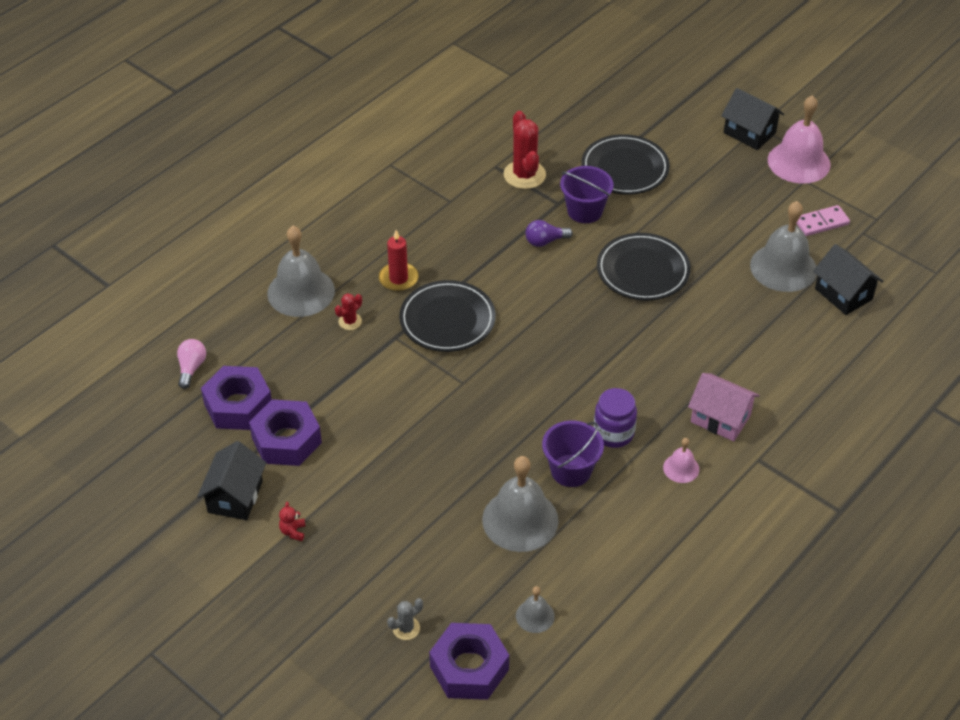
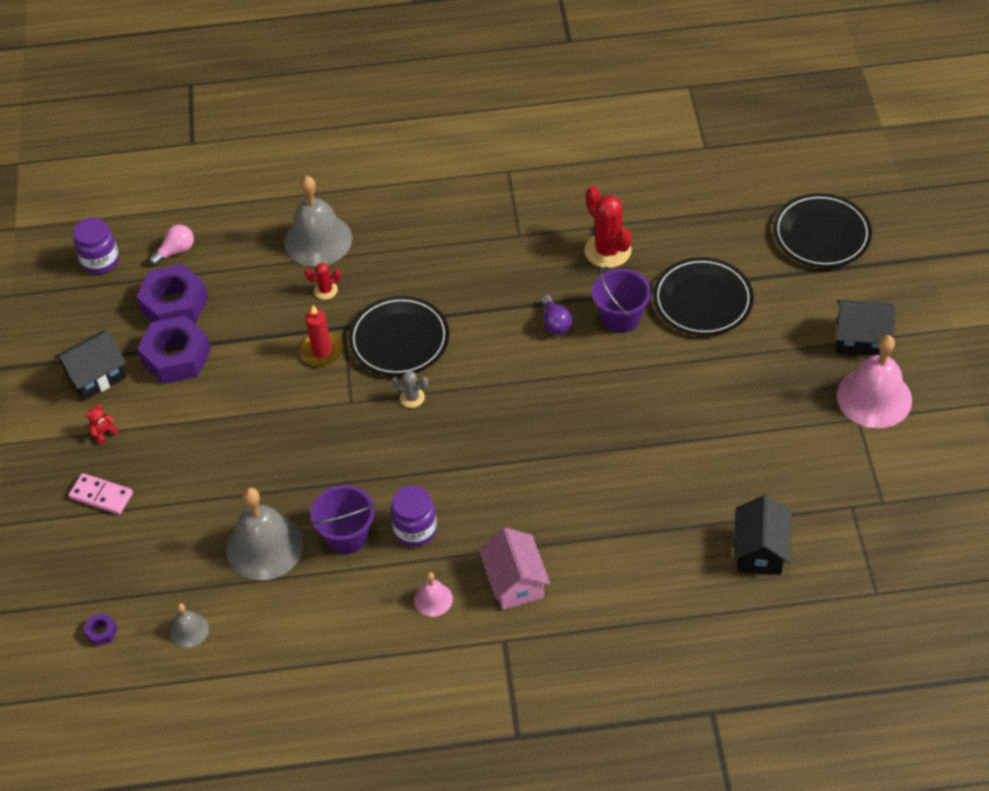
camera: 45 degrees right, 5 degrees up
(133, 414) = (100, 261): none -> purple jar
(398, 279) = (402, 278): red candle -> red candle (322, 351)
(406, 628) = (94, 567): grey cactus -> grey cactus (412, 397)
(469, 668) = (101, 632): purple nut -> purple nut, size x0.42
(524, 175) = (607, 251): red cactus -> red cactus turned 60 degrees counterclockwise
(545, 241) = (555, 323): purple light bulb -> purple light bulb turned 135 degrees counterclockwise
(643, 270) = (606, 405): black plate -> black plate (821, 234)
(749, 133) = (860, 339): black house -> black house turned 75 degrees counterclockwise
(783, 267) = (734, 487): grey bell -> none
(821, 222) = (823, 470): pink domino -> pink domino (101, 495)

